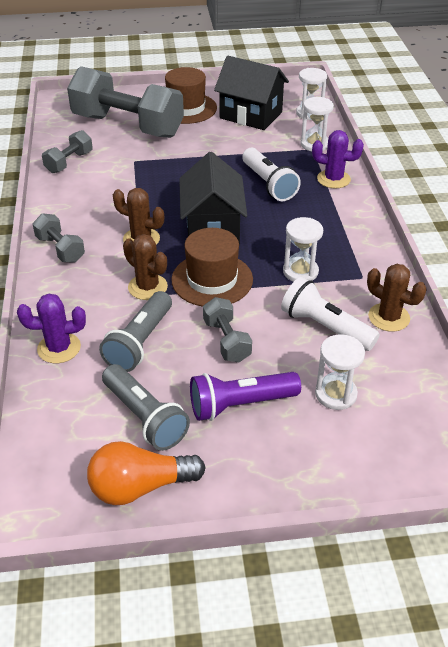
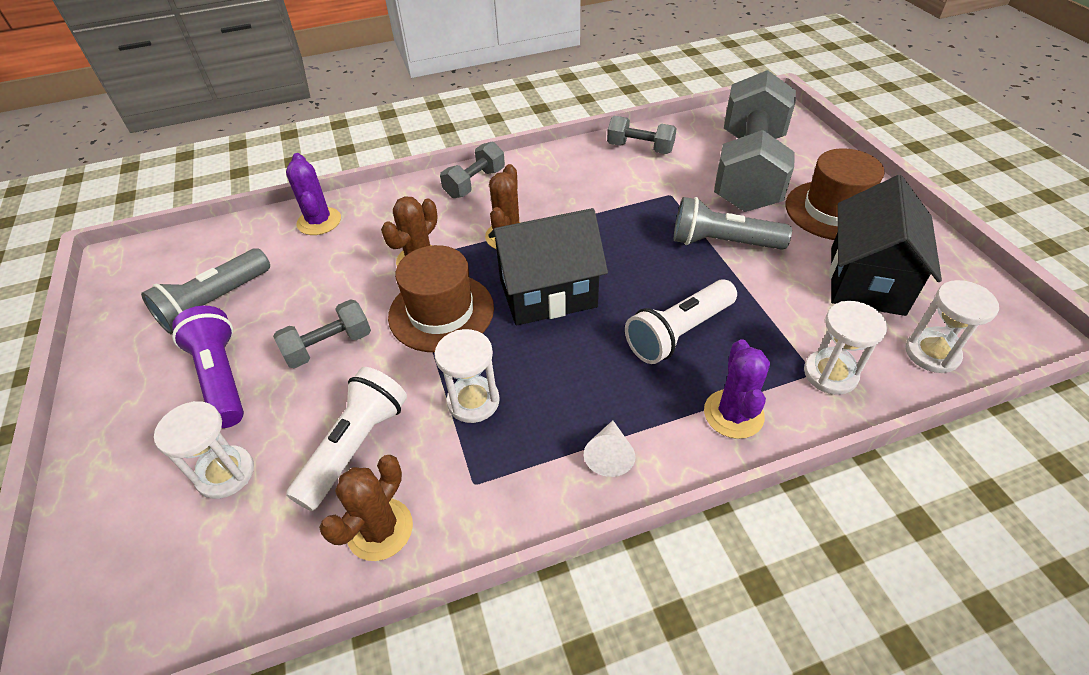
camera: 80 degrees right, 5 degrees up
(140, 342) = (326, 275): grey flashlight -> grey flashlight (722, 242)
(140, 487) = (125, 319): orange light bulb -> none
(352, 225) = (609, 455): none -> white cone

